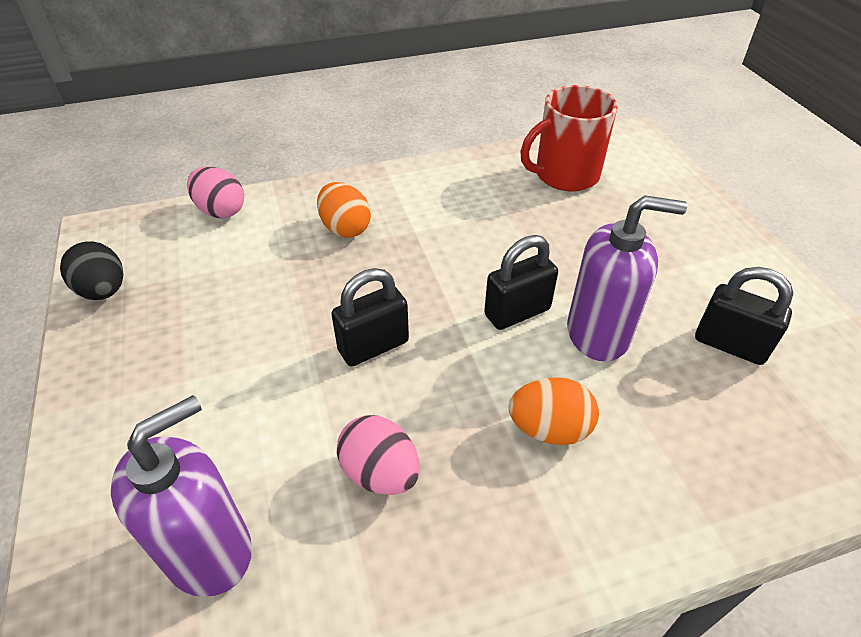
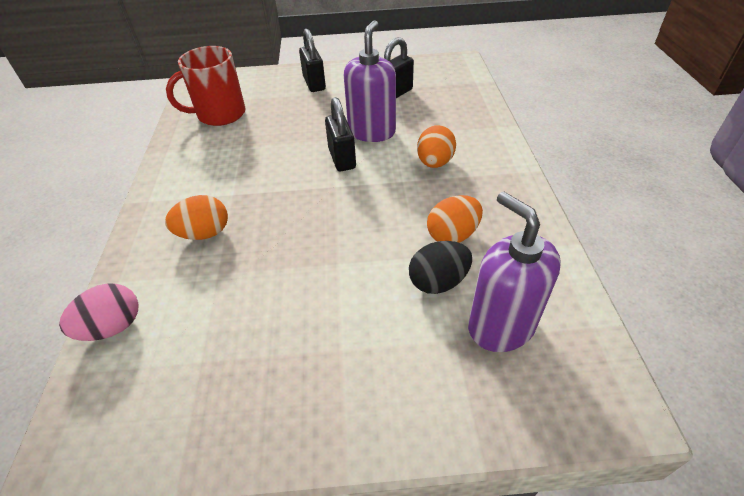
camera: 75 degrees left, 0 degrees up
(103, 291) = (184, 436): black egg -> black egg (438, 282)
(373, 346) = (346, 228): black padlock -> black padlock (314, 84)
(380, 473) = (452, 235): pink egg -> orange egg
(565, 175) = (220, 114): red mug -> red mug turned 75 degrees clockwise

